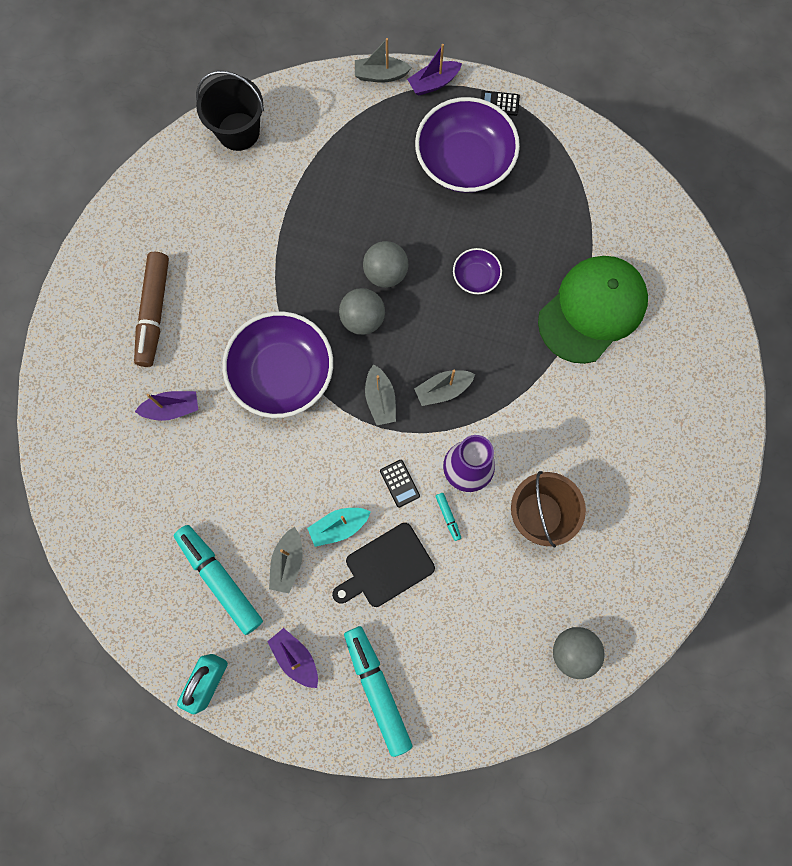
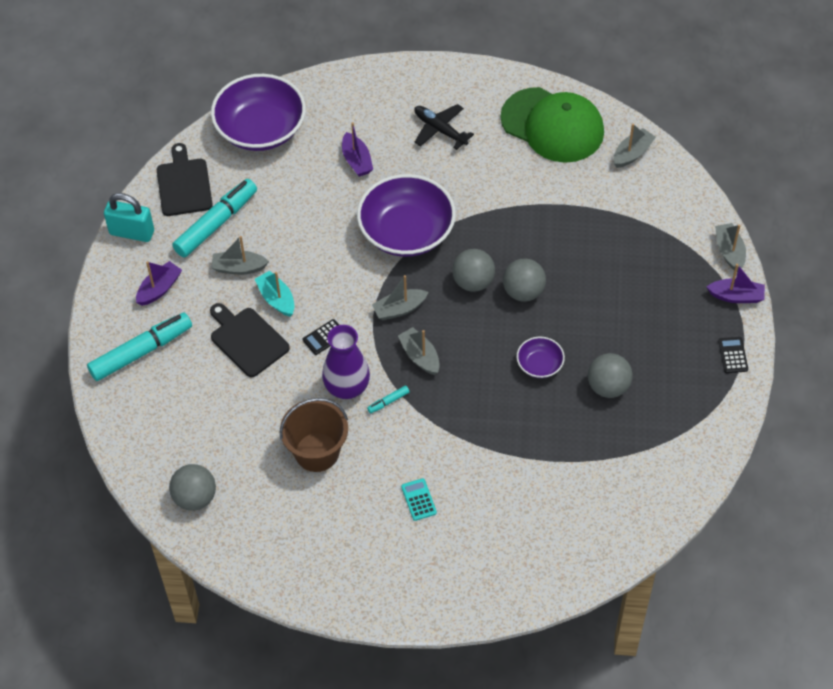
camera: 80 degrees right, 20 degrees down
(154, 313) = (440, 130): brown marker -> black plane
(154, 610) = (184, 184): none -> black cutting board
(238, 131) = (632, 153): black bucket -> grey boat
(433, 83) = (736, 296): purple boat -> purple boat turned 135 degrees clockwise
(448, 517) = (301, 380): turquoise marker -> turquoise marker (388, 401)
(464, 161) = (659, 336): purple bowl -> purple bowl (260, 129)
(513, 220) = (608, 387): none -> grey ball
(592, 310) = (532, 468): green cap -> green cap (552, 125)
(610, 423) = (418, 500): none -> turquoise calculator

